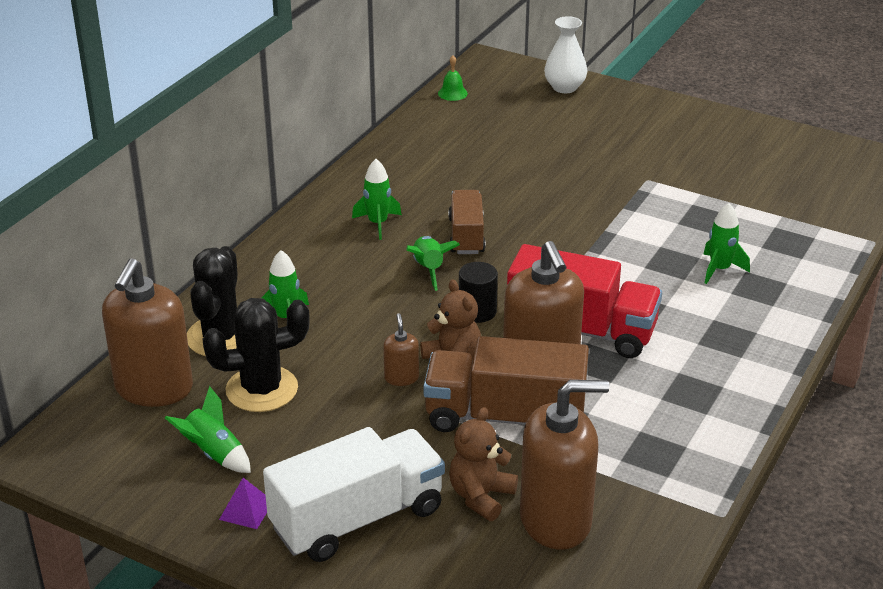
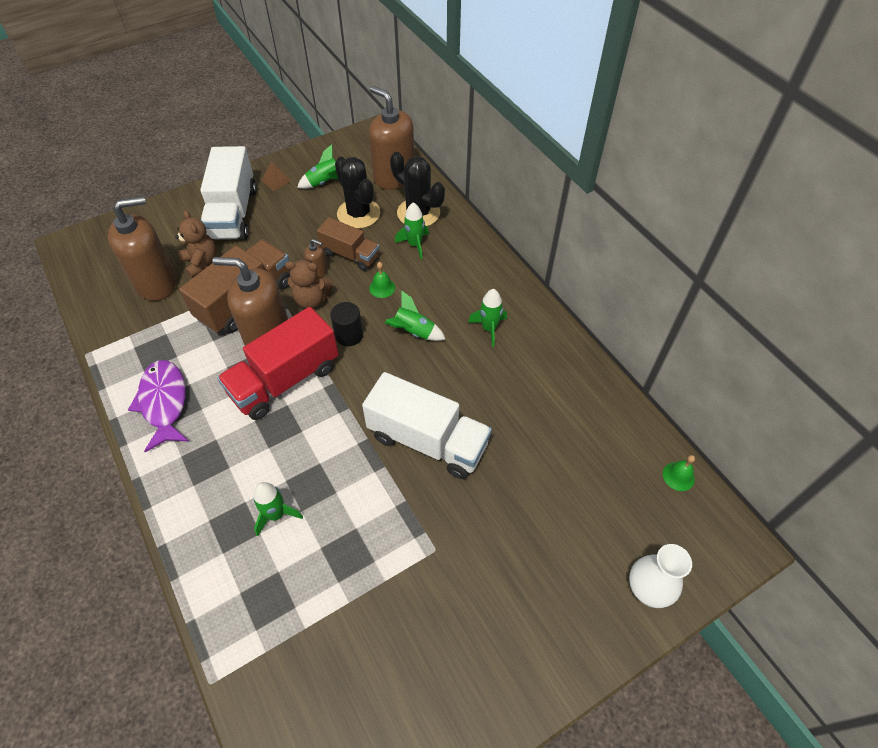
camera: 120 degrees right, 20 degrees up
(246, 510) = (276, 181): purple pyramid -> brown pyramid
(262, 389) = (358, 214): black cactus -> black cactus turned 45 degrees counterclockwise
(383, 316) = (382, 288): none -> green bell
(466, 236) = (439, 372): brown truck -> brown truck (350, 255)
(552, 216) = (427, 440): none -> white truck
(556, 520) = (157, 283): brown soap dispenser -> brown soap dispenser turned 135 degrees counterclockwise
(703, 404) = (164, 402): none -> purple fish

